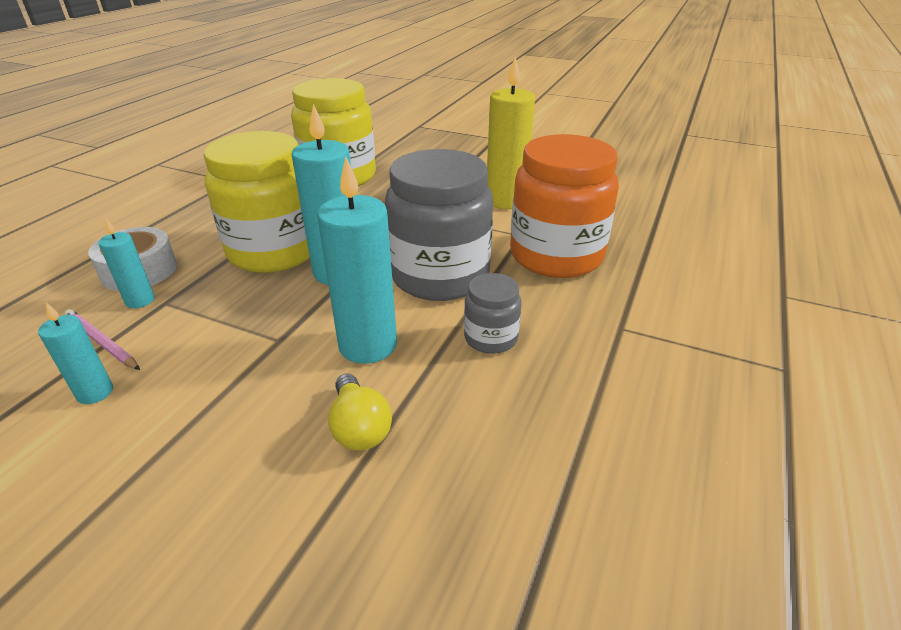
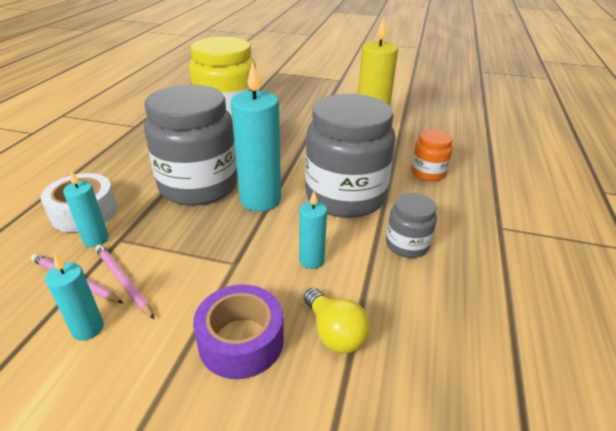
camera: 10 degrees left, 0 degrees up
(150, 347) = (123, 281): none -> pink pencil
(250, 424) = (241, 341): none -> purple tape
(274, 251) = (198, 186): yellow jar -> grey jar
(368, 345) = (311, 260): turquoise candle -> turquoise candle, size x0.52
(556, 256) = (428, 173): orange jar -> orange jar, size x0.47

